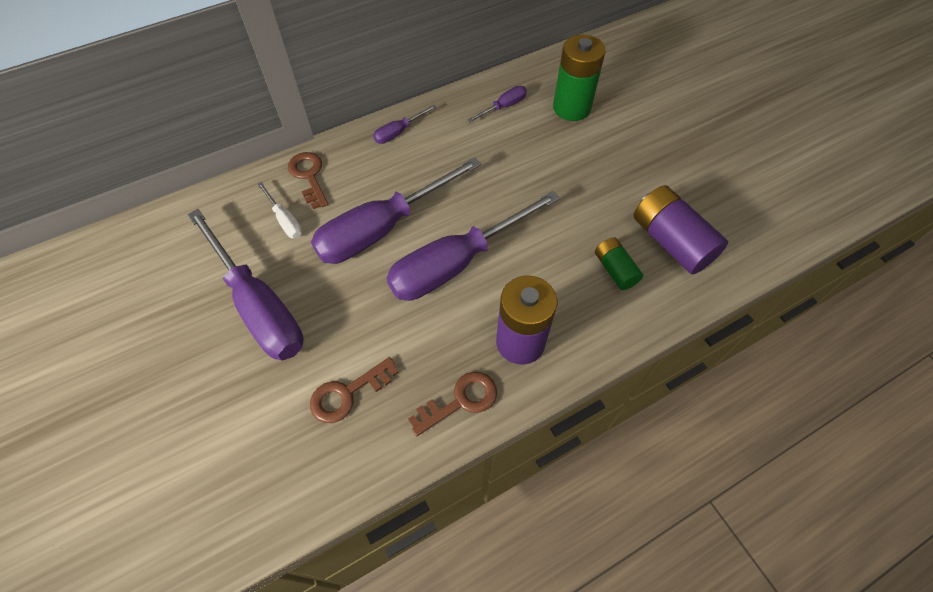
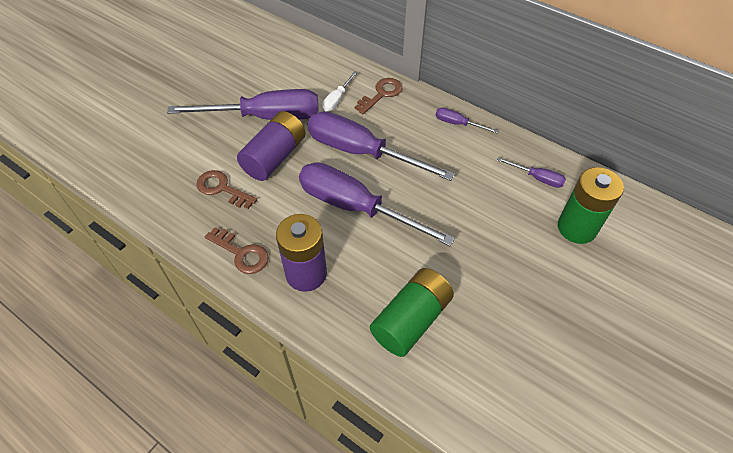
camera: 65 degrees right, 5 degrees down
(258, 305) = (265, 117): purple screwdriver -> purple screwdriver turned 120 degrees counterclockwise
(615, 270) = (411, 320): green battery -> green battery, size x1.76
(671, 241) = (470, 358): purple battery -> purple battery (274, 157)

